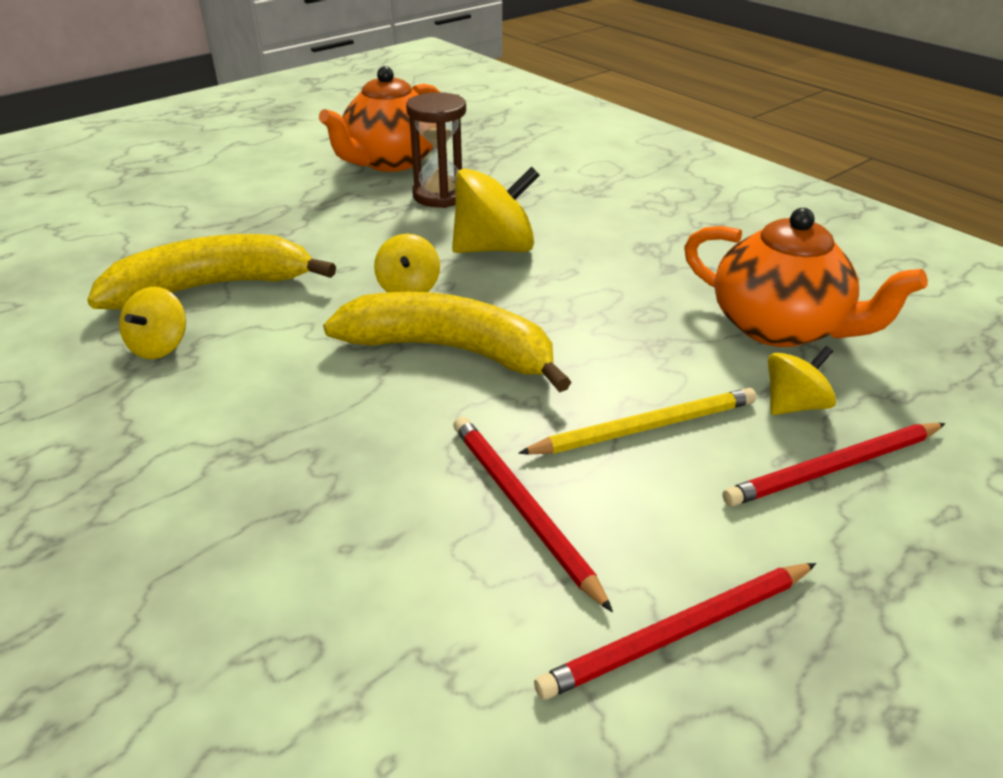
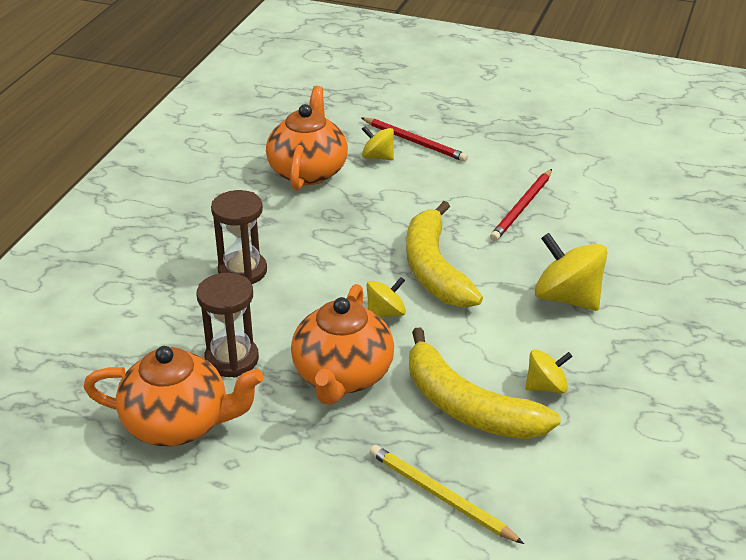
camera: 120 degrees left, 0 degrees up
(348, 237) = (342, 376): none -> orange teapot
(495, 248) = (300, 297): yellow spinning top -> yellow spinning top (567, 298)
(575, 229) = (242, 271): none -> brown hourglass
(644, 427) = (436, 191): yellow pencil -> yellow pencil (441, 496)
(679, 632) = (540, 158): red pencil -> none

